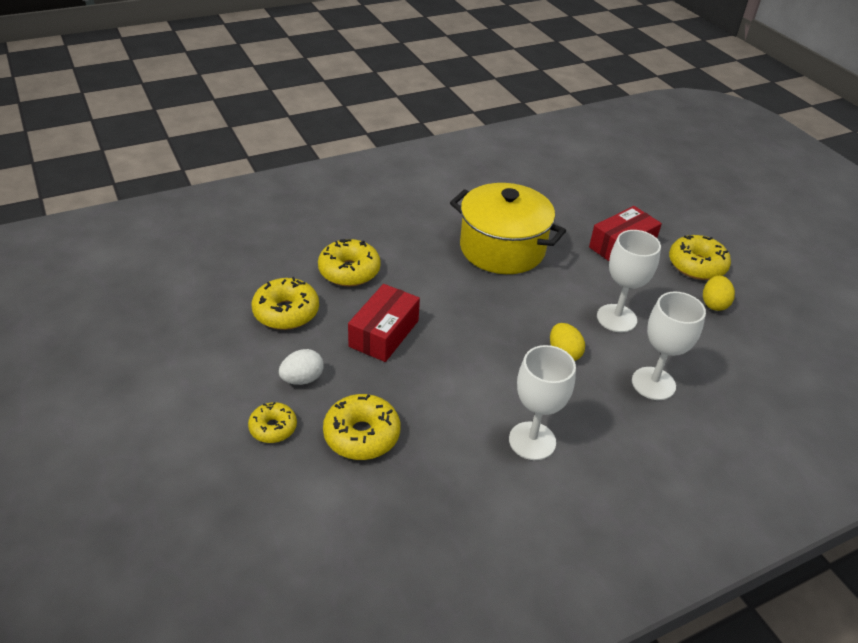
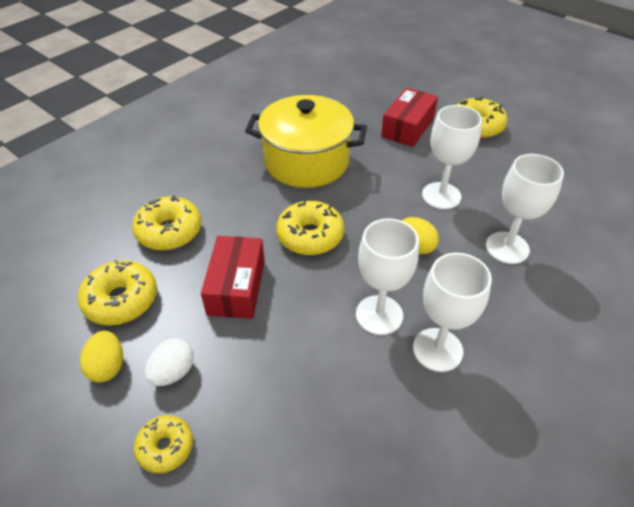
camera: 20 degrees left, 5 degrees up
(362, 435) = (268, 414): yellow donut -> yellow donut (310, 236)
(496, 396) = (379, 315): none -> white goblet
(714, 304) = (510, 156): yellow egg -> yellow egg (108, 366)

